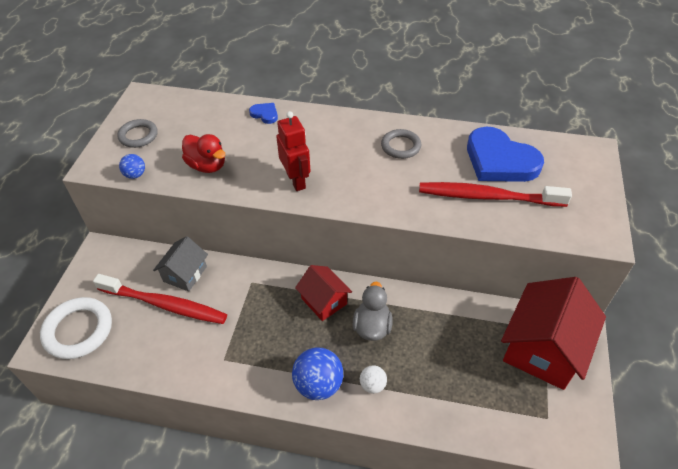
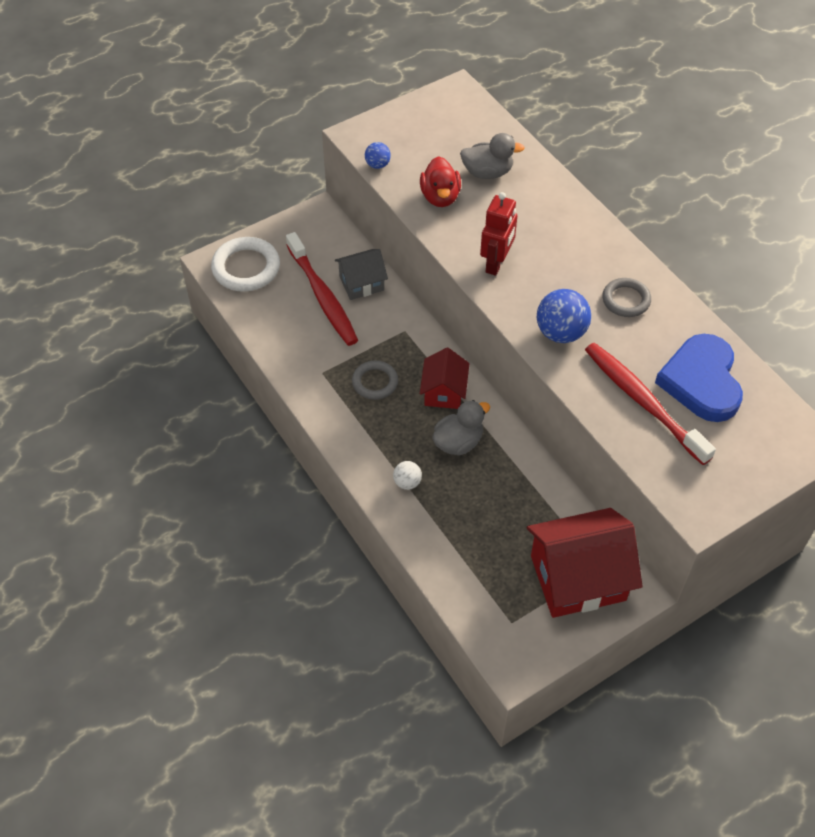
camera: 45 degrees right, 5 degrees up
(138, 136) = (415, 129): grey ring -> grey ring (375, 382)
(222, 130) = (487, 172): none -> grey duck
(265, 114) = (542, 182): blue heart -> none
(318, 384) = (368, 447): blue ball -> blue ball (561, 333)

